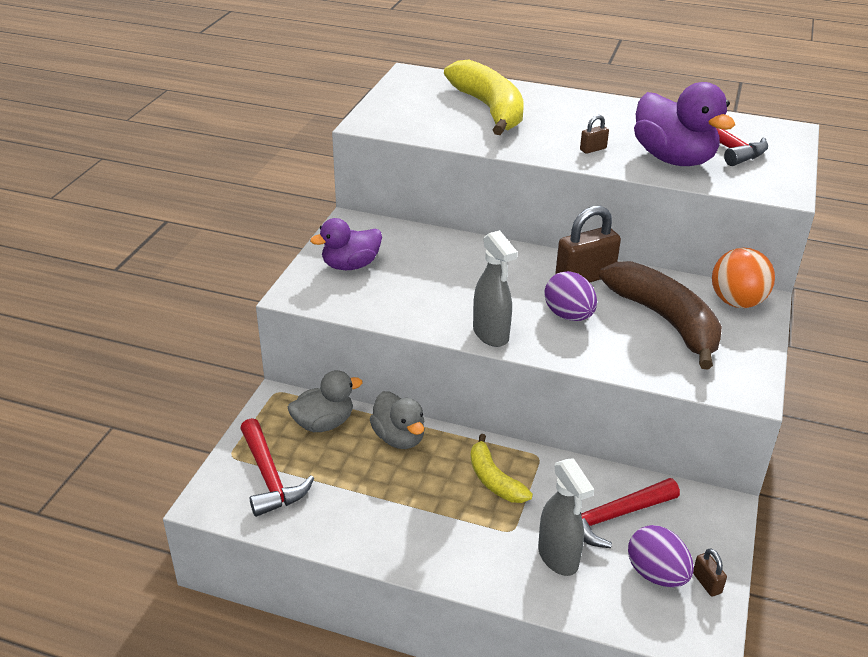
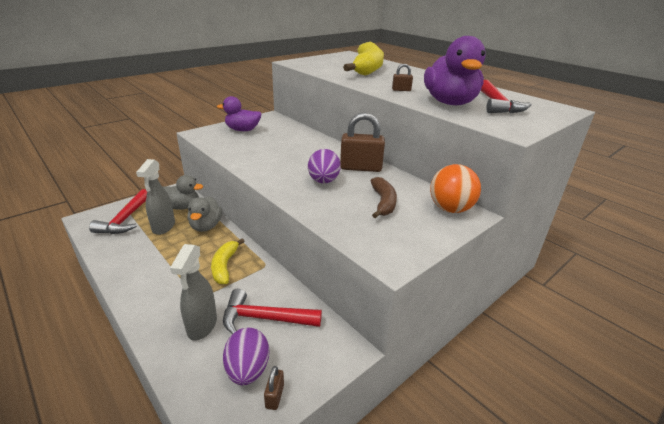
camera: 30 degrees right, 5 degrees down
(491, 334) = (265, 175): grey spray bottle -> grey spray bottle (163, 227)
(665, 321) = (383, 202): brown banana -> brown banana, size x0.55

